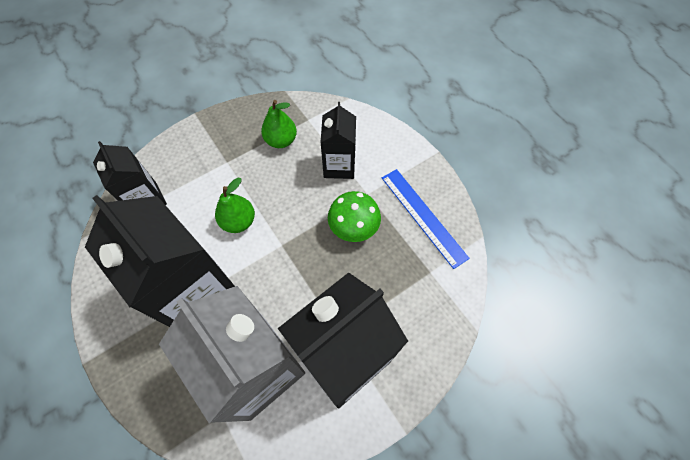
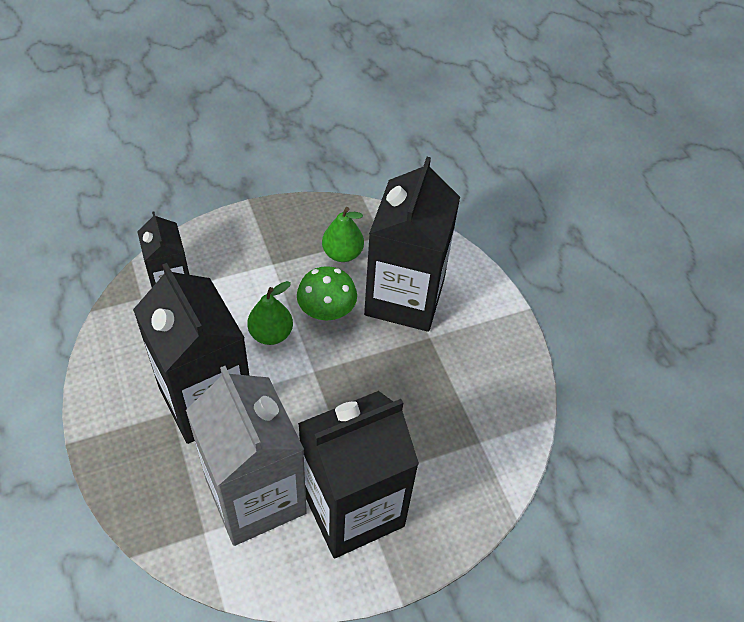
camera: 10 degrees right, 10 degrees down
(339, 166) = (404, 298): black carton -> black carton, size x1.80
(353, 227) = (403, 370): green mushroom -> green mushroom (326, 309)
(423, 216) = (489, 378): blue ruler -> none

